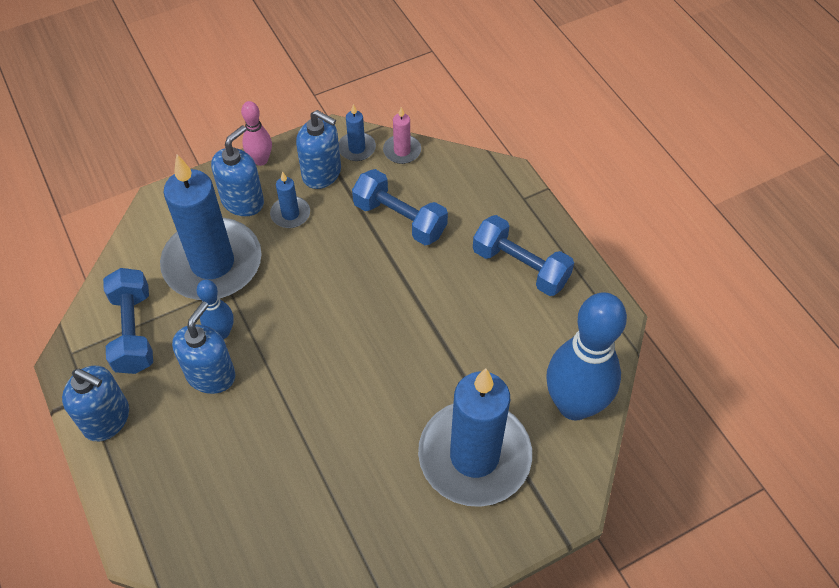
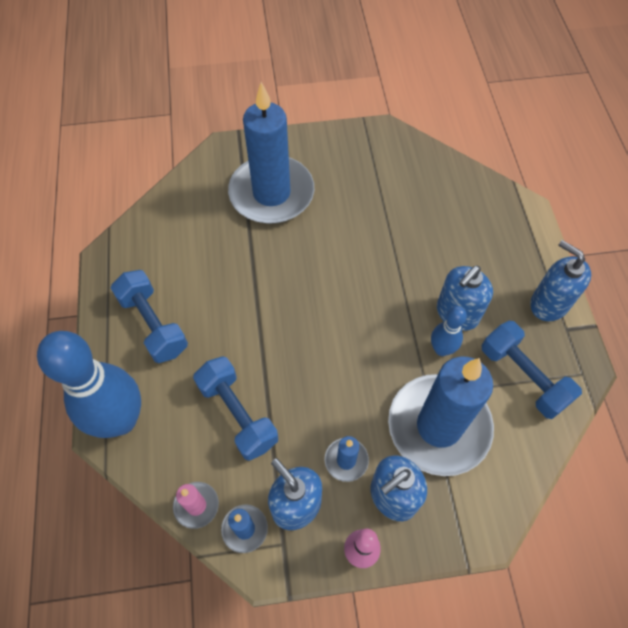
camera: 160 degrees left, 5 degrees up
(133, 331) = (523, 376): blue dumbbell -> blue dumbbell turned 45 degrees counterclockwise
(574, 405) = (181, 204): blue bowling pin -> blue bowling pin (121, 420)

